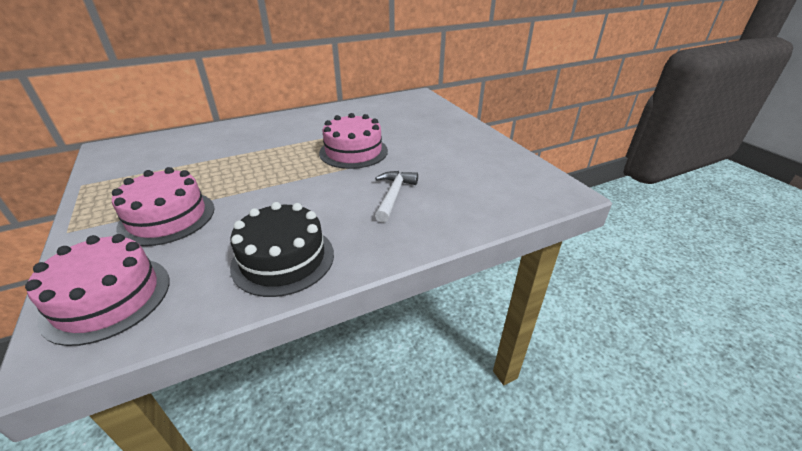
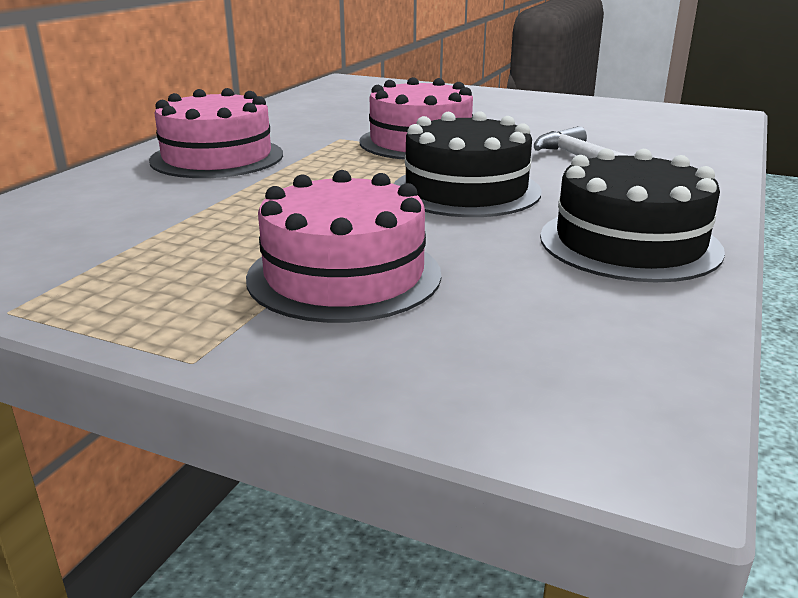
camera: 40 degrees left, 10 degrees down
(108, 298) = (528, 371): pink cake -> pink cake (217, 157)
(301, 192) = (466, 190): none -> black cake

